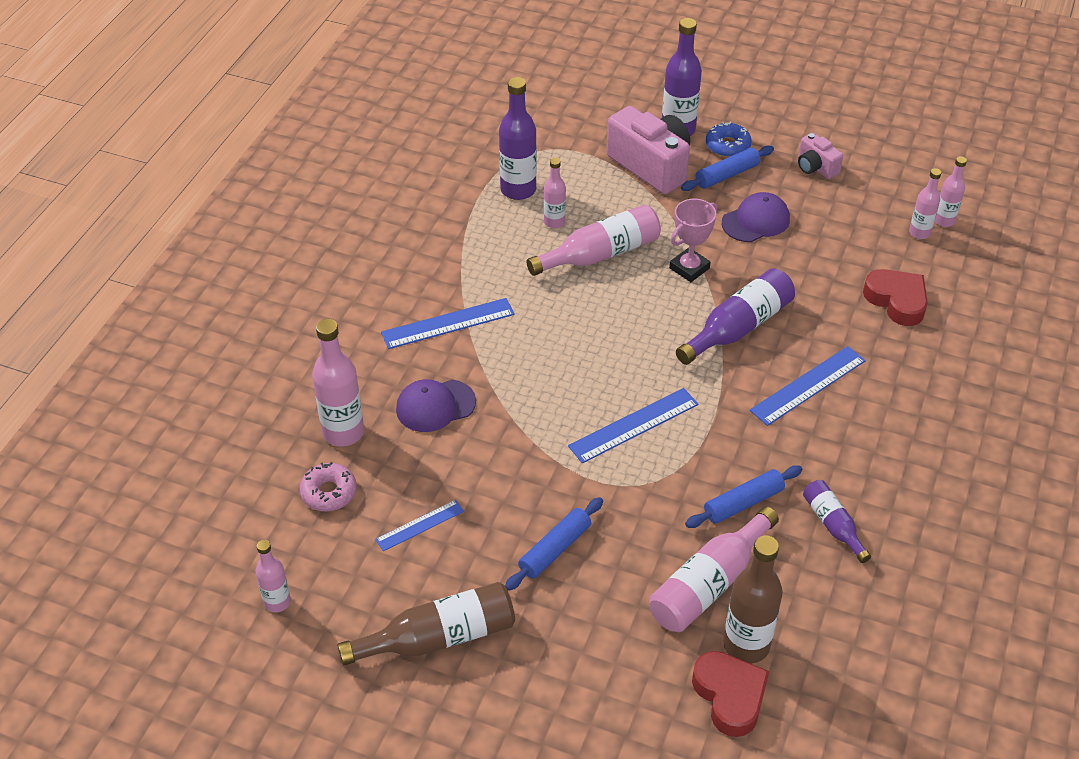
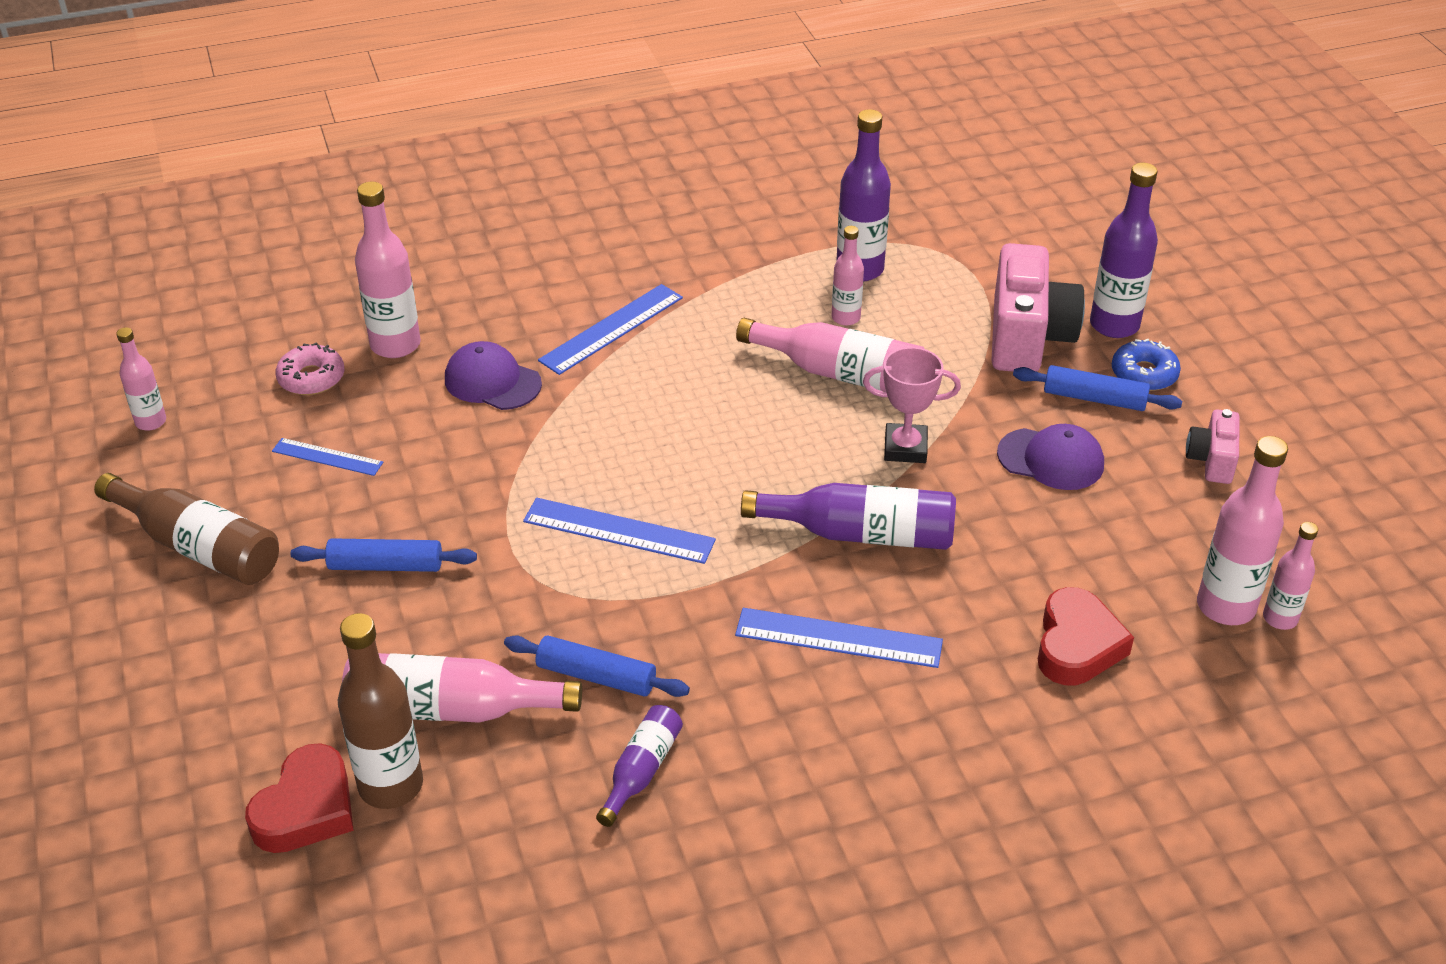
camera: 50 degrees right, 5 degrees down
(448, 324) = (612, 329): blue ruler -> blue ruler turned 75 degrees counterclockwise
(919, 233) = (1225, 606): pink bottle -> pink bottle, size x1.71

